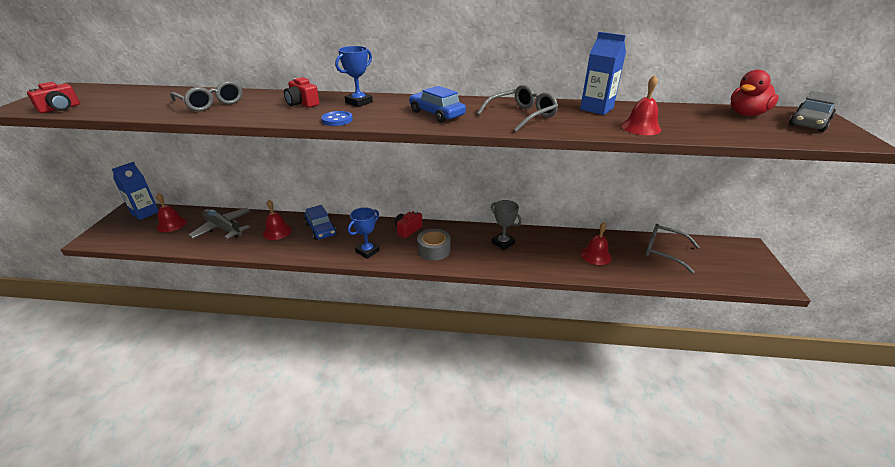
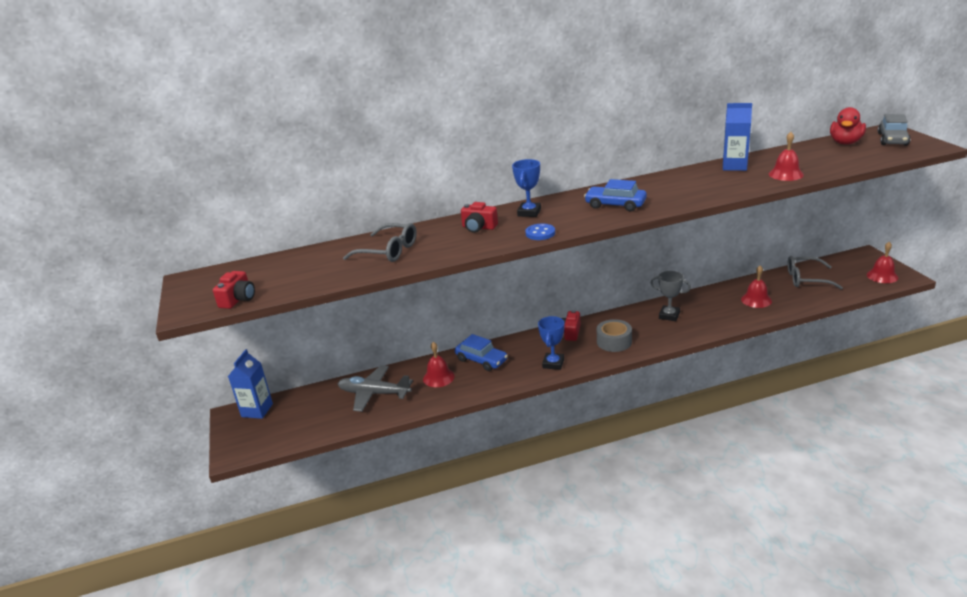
camera: 20 degrees left, 5 degrees down
(171, 224) = (308, 410): red bell -> red bell (882, 276)
(521, 116) = (686, 188): grey glasses -> none

